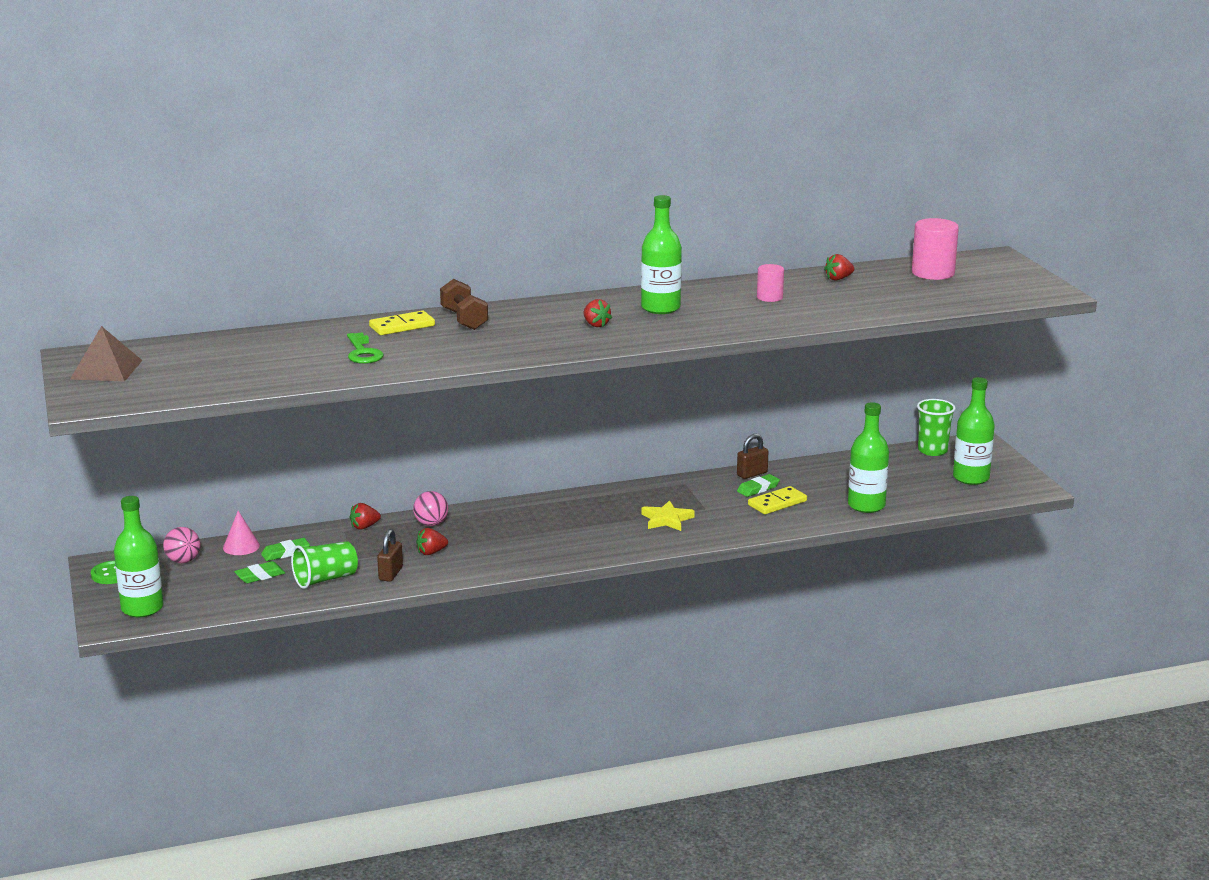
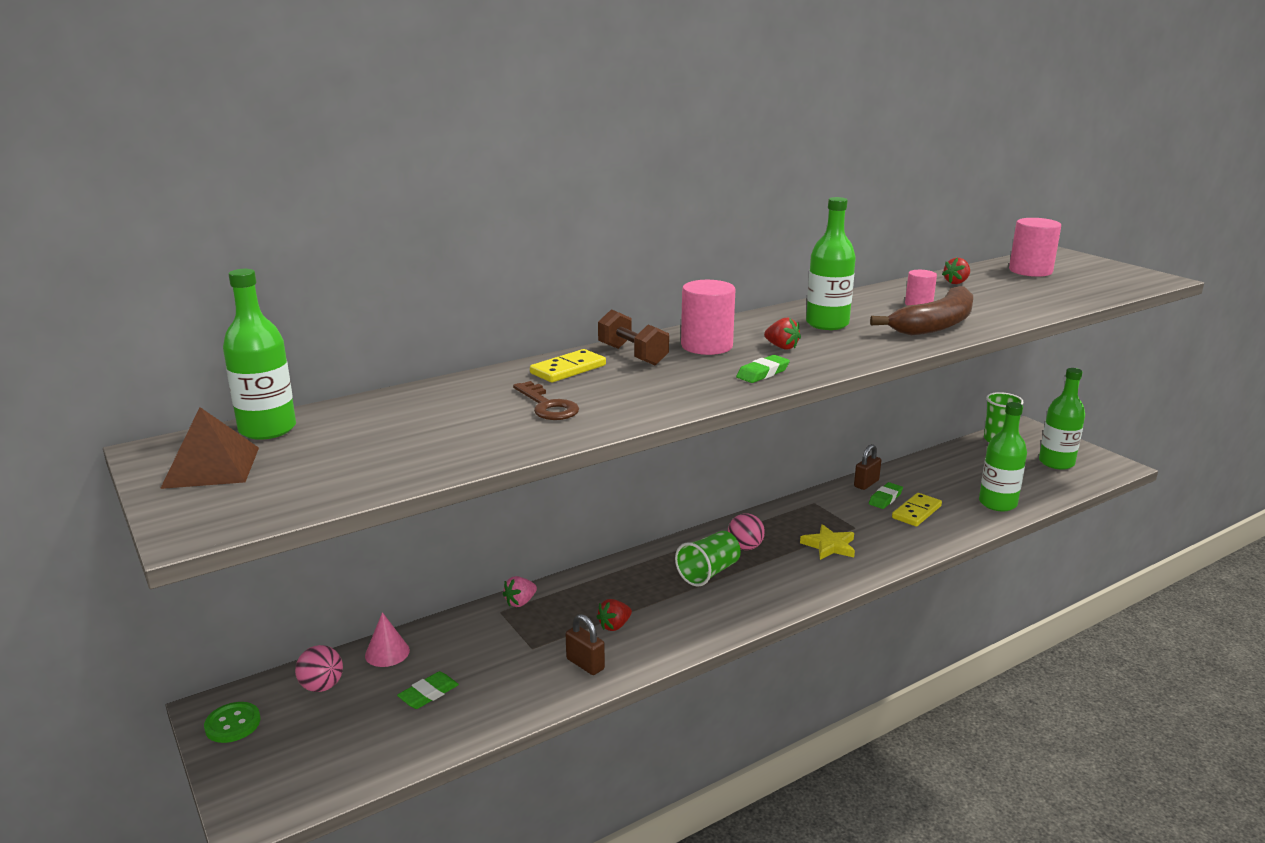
camera: 15 degrees left, 0 degrees up
(142, 608) = (291, 777): green bottle -> green bottle (267, 429)
(285, 553) = (445, 653): green eraser -> green eraser (762, 373)
(325, 579) = (512, 686): green cup -> green cup (708, 572)
(363, 352) = (547, 406): green key -> brown key
(364, 527) = (520, 602): red strawberry -> pink strawberry
(390, 574) = (585, 664): brown padlock -> brown padlock turned 45 degrees counterclockwise
(431, 524) = (592, 587): pink ball -> pink ball (745, 547)
(533, 318) = (706, 346): none -> pink cylinder
(758, 318) = (936, 325): none -> brown banana

